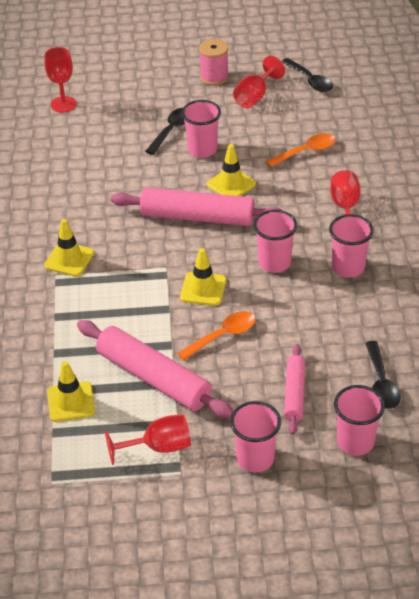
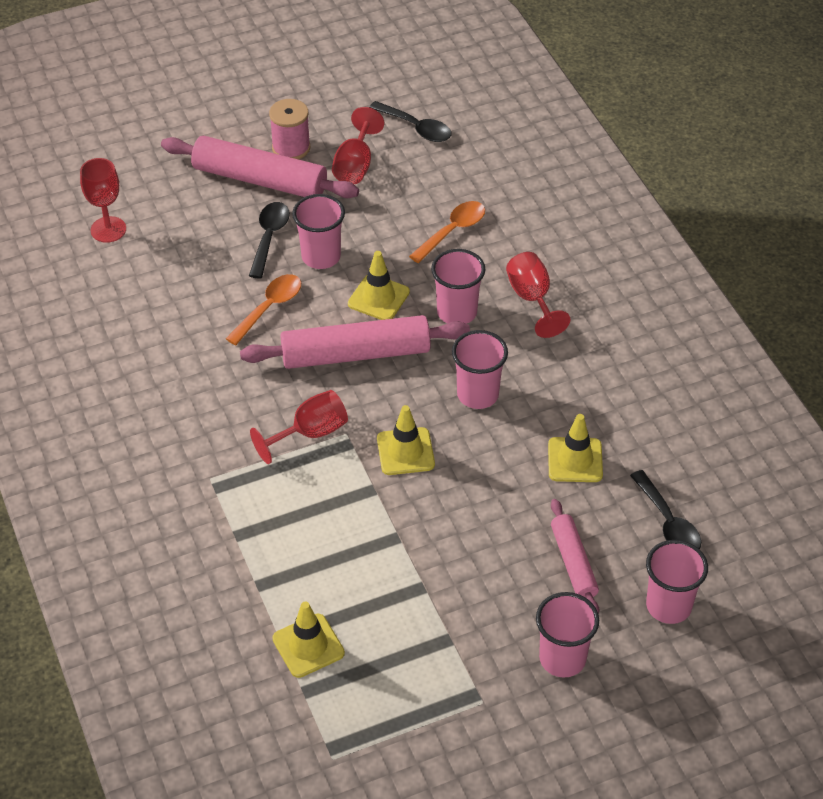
camera: 20 degrees left, 5 degrees up
(69, 259) = (218, 452): yellow traffic cone -> yellow traffic cone (575, 460)
(153, 378) = (396, 587): pink rolling pin -> pink rolling pin (259, 180)
(159, 447) = (442, 676): red goblet -> red goblet (310, 433)
(223, 335) = (456, 508): orange spoon -> orange spoon (269, 307)
(348, 267) = (568, 380): pink cup -> pink cup (457, 312)

